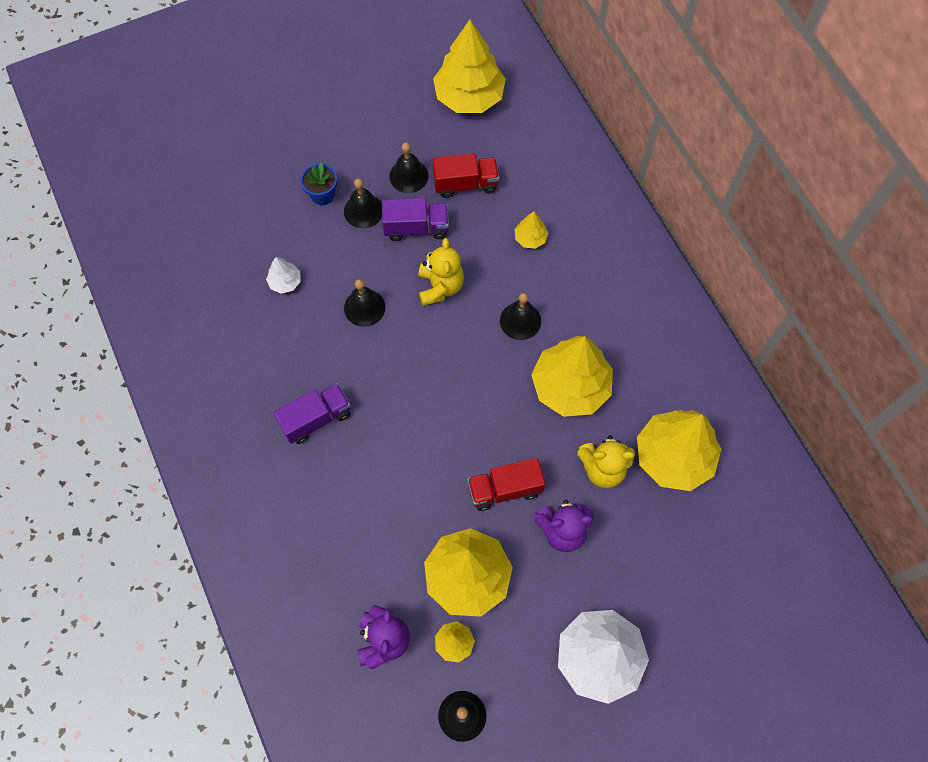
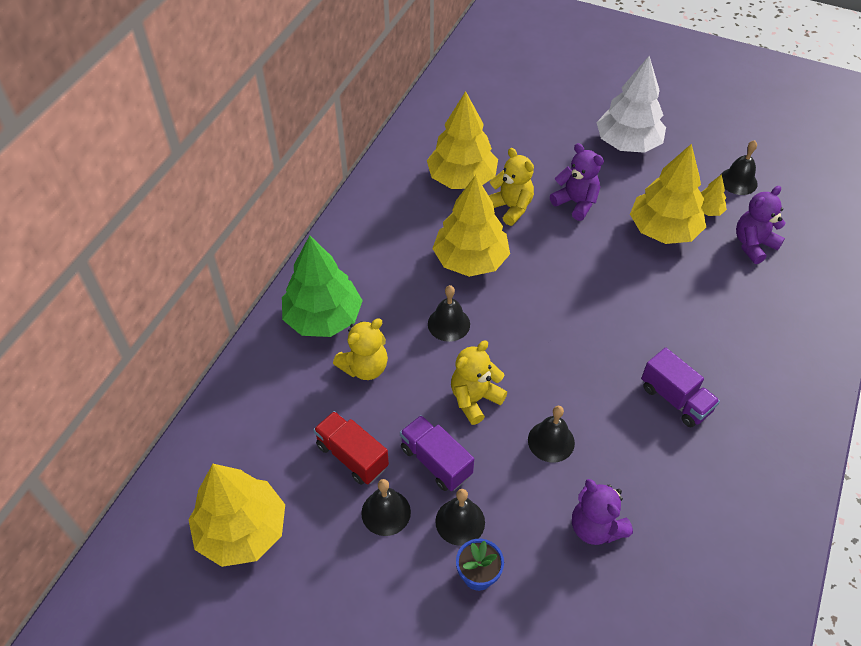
camera: 130 degrees left, 15 degrees down
(285, 282) = (595, 527): white tree -> purple teddy bear
(316, 419) = (675, 399): purple truck -> purple truck turned 150 degrees counterclockwise
(505, 489) = (586, 248): red truck -> none
(530, 238) = (365, 367): yellow tree -> yellow teddy bear
(600, 242) = (323, 318): none -> green tree

